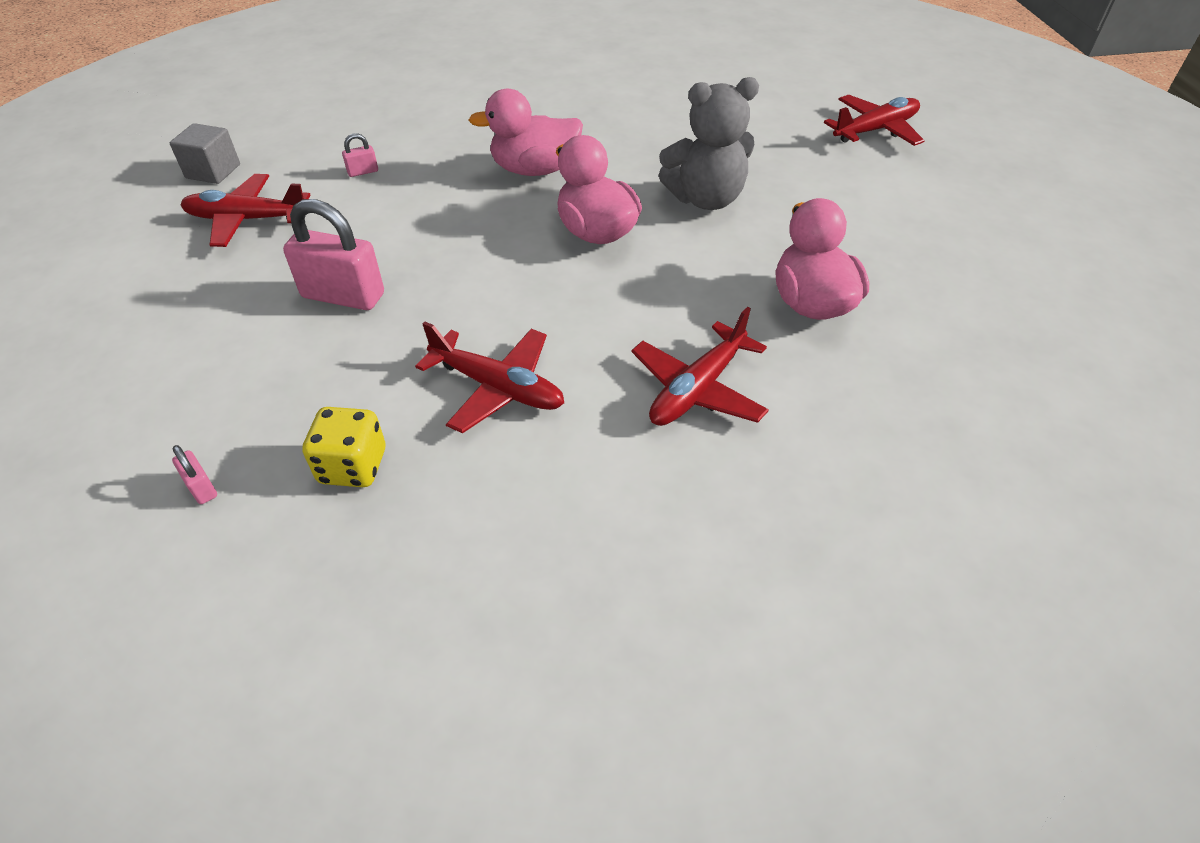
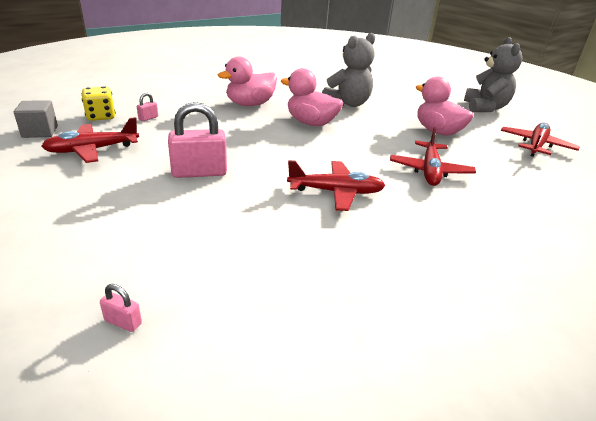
camera: 30 degrees left, 15 degrees down
(201, 488) = (209, 284): pink padlock -> pink padlock (123, 322)
(353, 466) = (296, 246): yellow dice -> yellow dice (101, 116)
(875, 130) = (390, 72): red plane -> red plane (536, 145)
(987, 264) = (485, 108): none -> grey teddy bear

